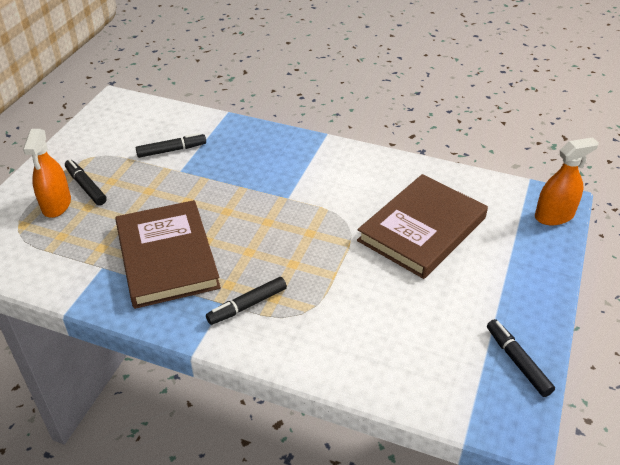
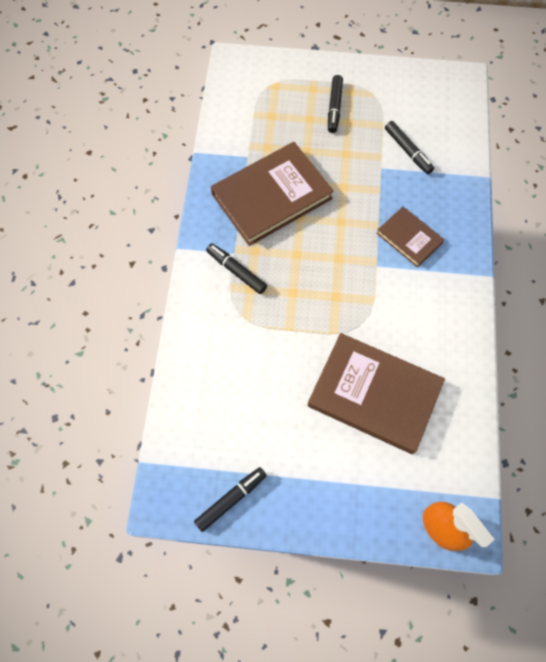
camera: 75 degrees right, 25 degrees up
(56, 205) = (306, 97): orange spray bottle -> none
(86, 187) = (334, 107): black marker -> black marker turned 150 degrees clockwise
(267, 171) = (409, 238): none -> brown book

